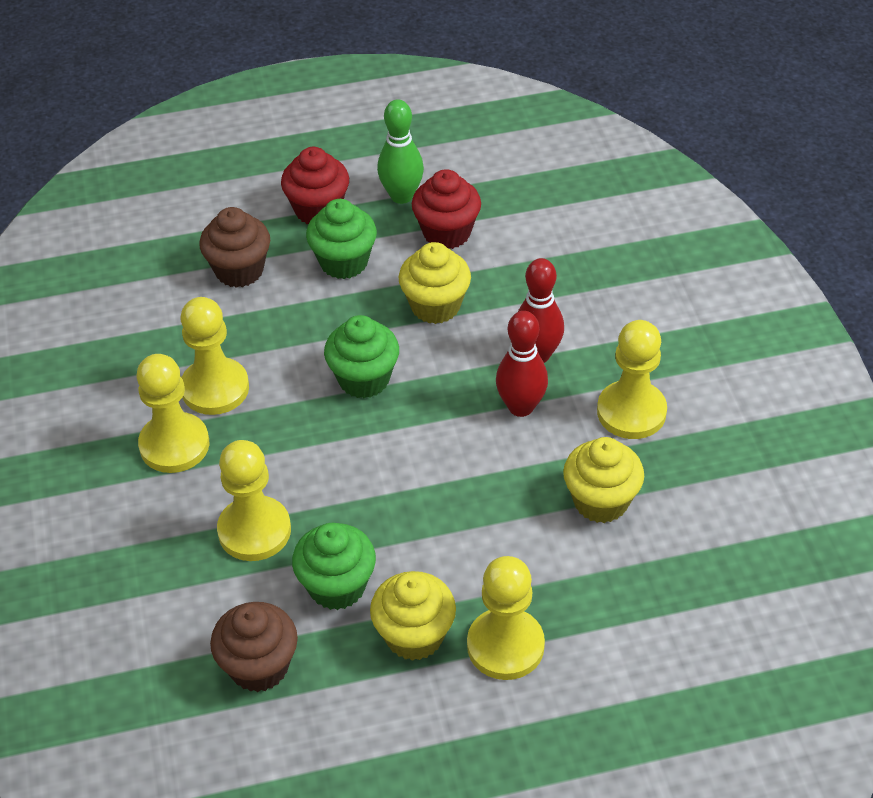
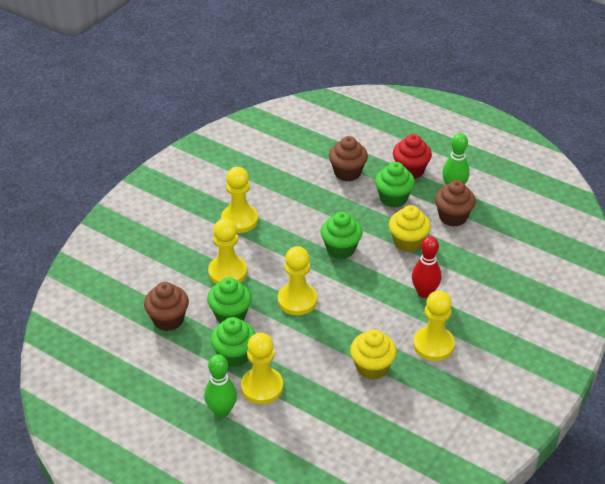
camera: 45 degrees right, 5 degrees down
(215, 388) = (280, 210): yellow pawn -> yellow pawn (297, 300)
(414, 635) = (234, 355): yellow cupcake -> green cupcake
(447, 233) = (453, 217): red cupcake -> brown cupcake
(498, 725) = (221, 411): none -> green bowling pin
(521, 407) = (389, 307): red bowling pin -> none

